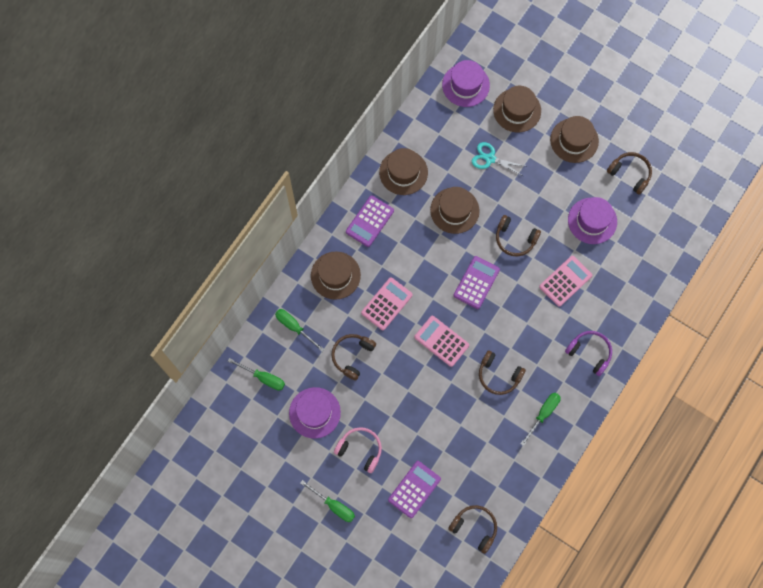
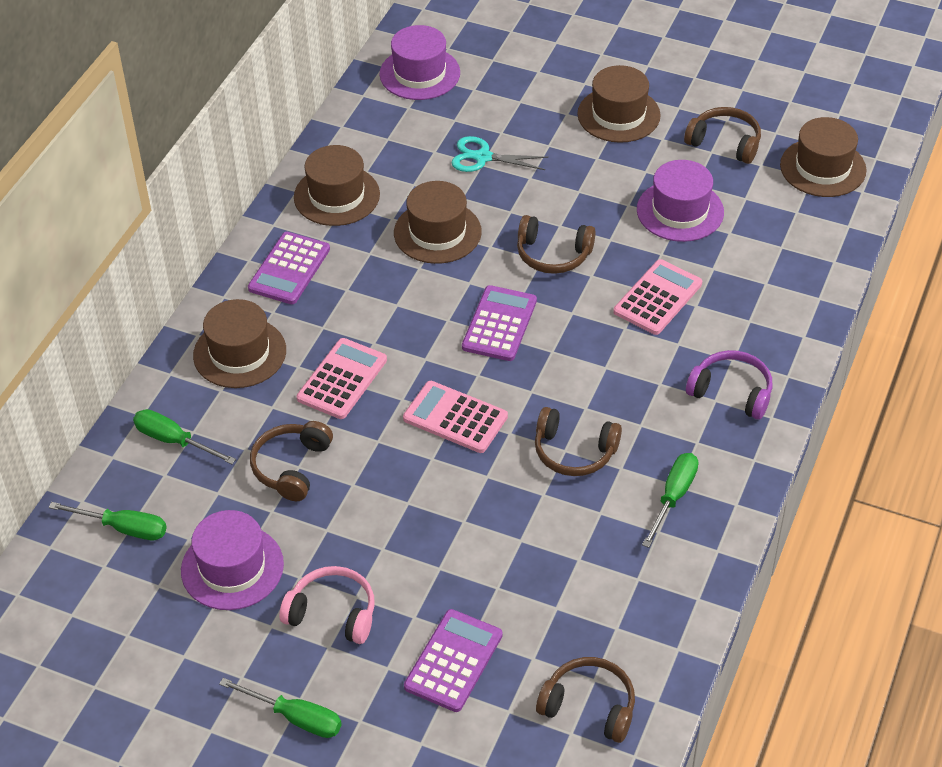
camera: 10 degrees left, 25 degrees down
(517, 110) = (513, 92): brown hat -> brown hat (823, 168)

